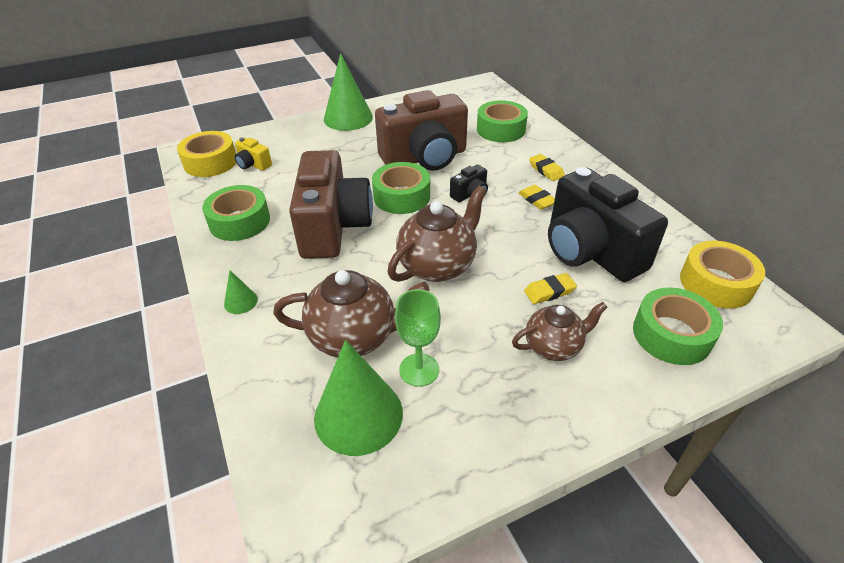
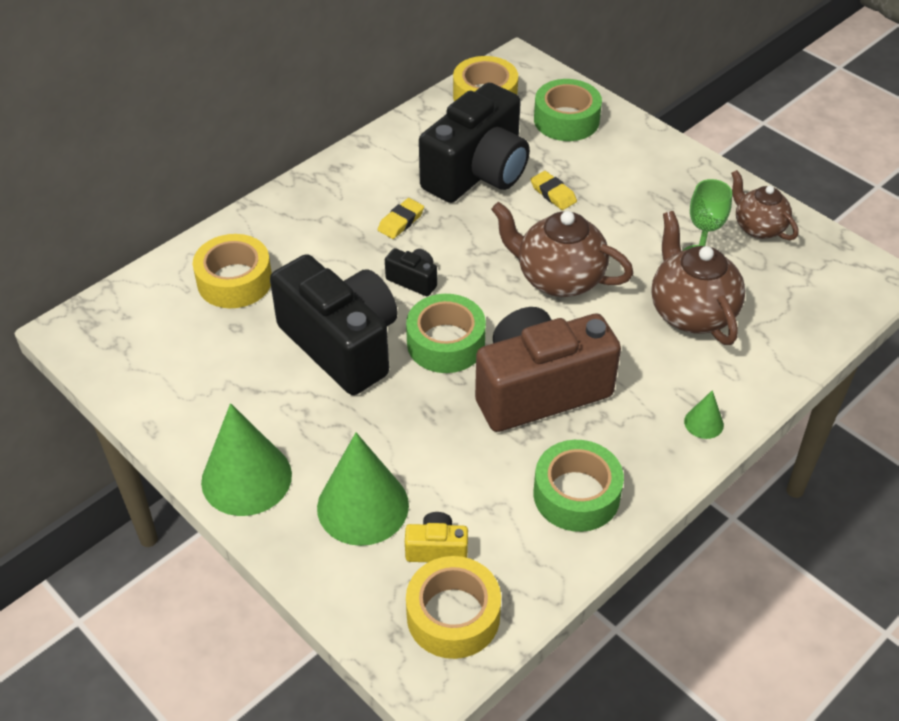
camera: 110 degrees left, 5 degrees up
(253, 164) = (436, 549): yellow camera -> yellow camera turned 105 degrees counterclockwise
(358, 415) = (767, 283): green cone -> green cone (363, 506)
(425, 158) = (342, 344): brown camera -> black camera
(501, 129) = (234, 281): green tape -> yellow tape
(546, 170) = (331, 222): yellow eraser -> none
(553, 346) = (621, 183): brown teapot -> brown teapot (758, 227)

